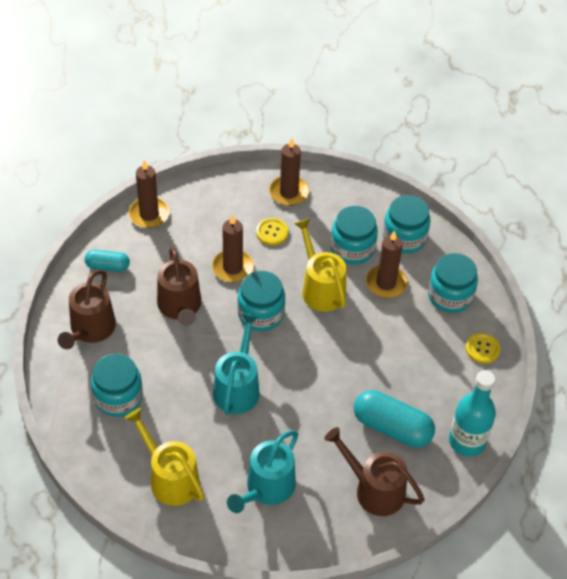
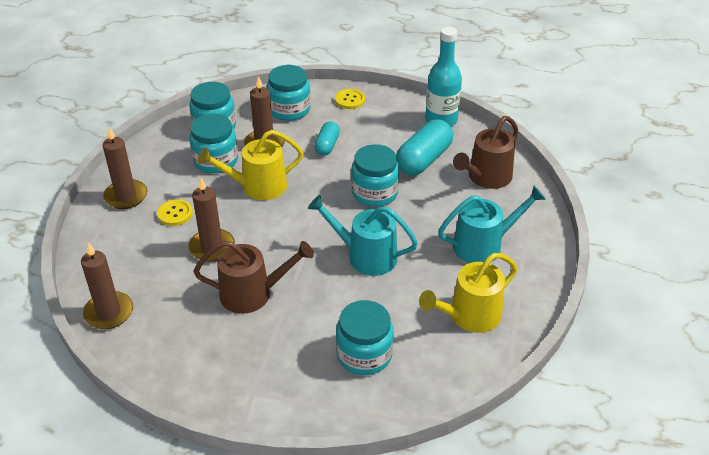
camera: 80 degrees left, 10 degrees down
(90, 329) = (264, 377): brown watering can -> none
(107, 266) = (174, 356): turquoise capsule -> turquoise capsule (327, 145)
(261, 314) = (278, 231): turquoise jar -> turquoise jar (374, 193)
(267, 488) = (483, 245): turquoise watering can -> turquoise watering can turned 60 degrees counterclockwise

